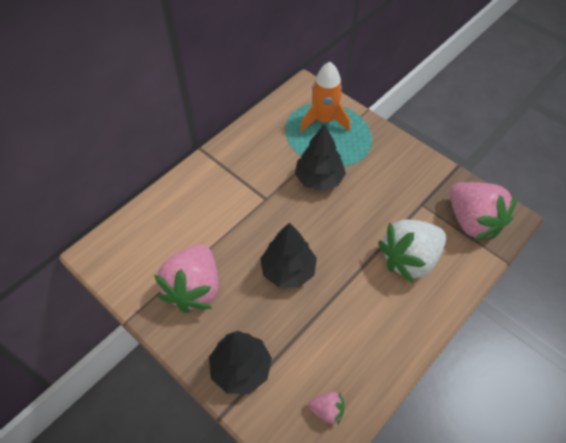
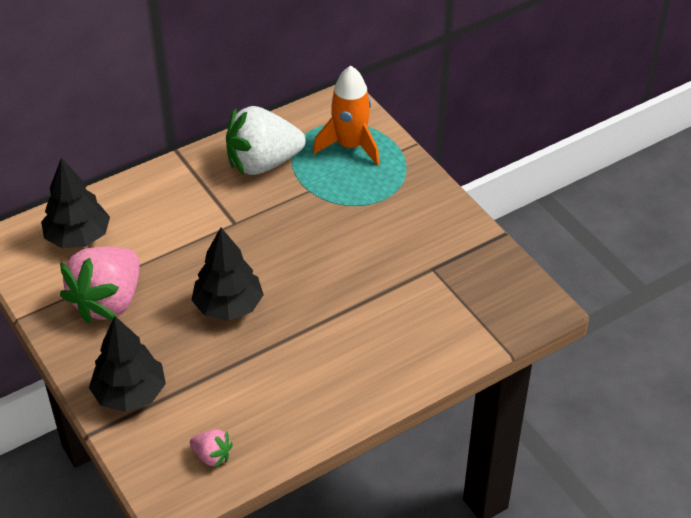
camera: 15 degrees right, 10 degrees down
(319, 179) = (312, 213): black tree -> black tree (78, 237)
(409, 259) = (385, 325): white strawberry -> white strawberry (263, 163)
(472, 221) = (489, 301): pink strawberry -> none

